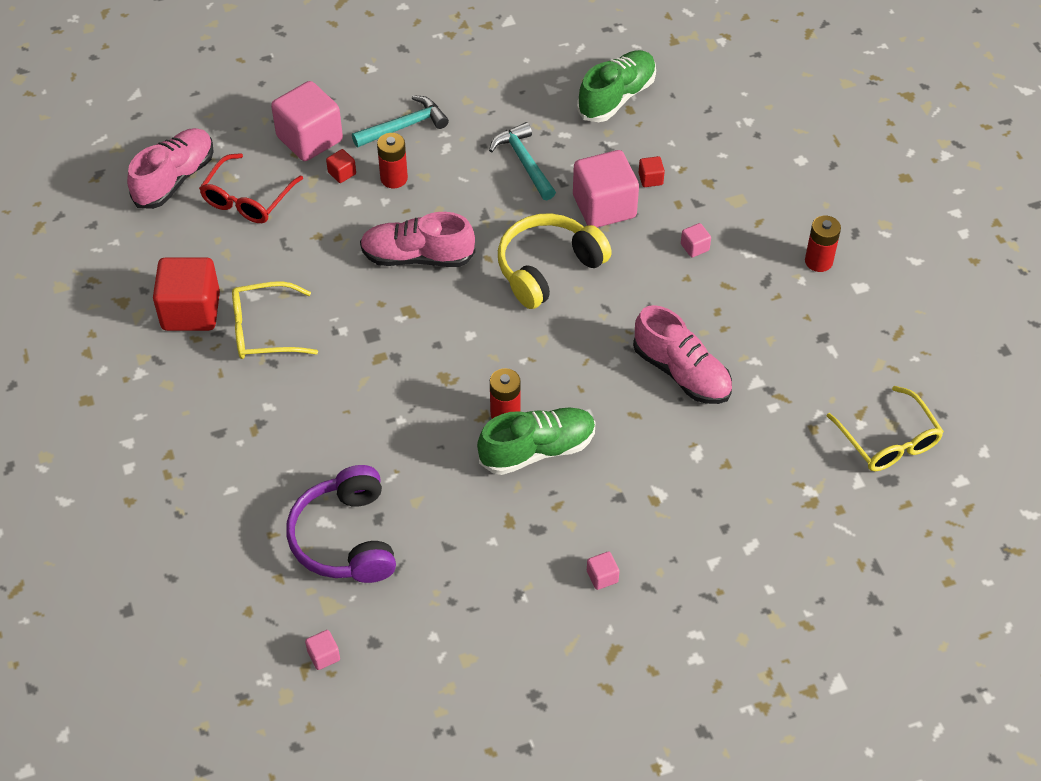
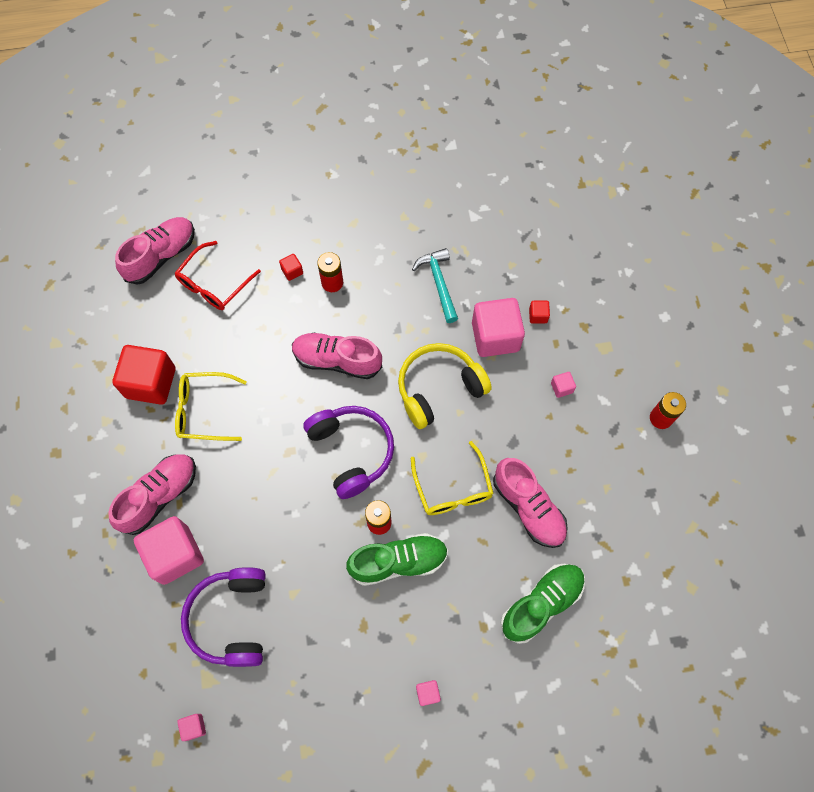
camera: 10 degrees right, 15 degrees up
(227, 426) = (159, 496): none -> pink shoe
(309, 139) = (273, 234): pink cube -> pink cube (175, 554)
(404, 126) = (349, 234): turquoise hammer -> none
(455, 347) = (351, 451): none -> purple headphones
(616, 97) = (525, 232): green shoe -> green shoe (541, 604)
(888, 440) = (686, 603): yellow glasses -> yellow glasses (452, 488)

